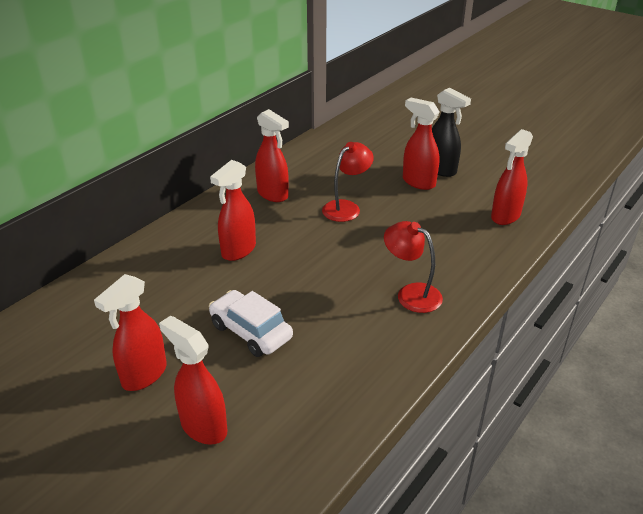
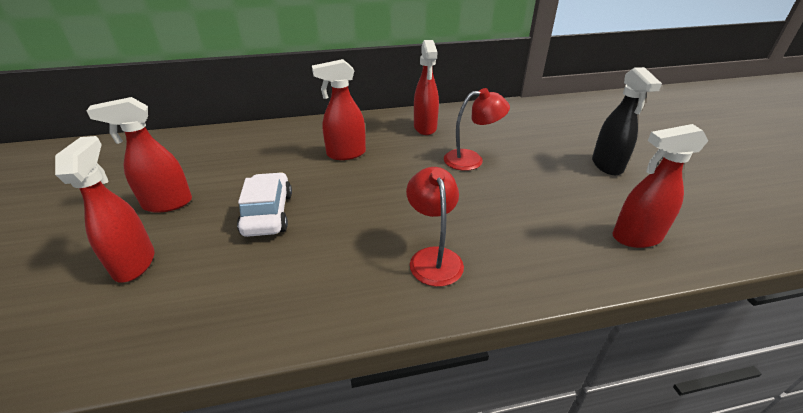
camera: 40 degrees right, 0 degrees up
(418, 182) = (568, 167): red spray bottle -> none

